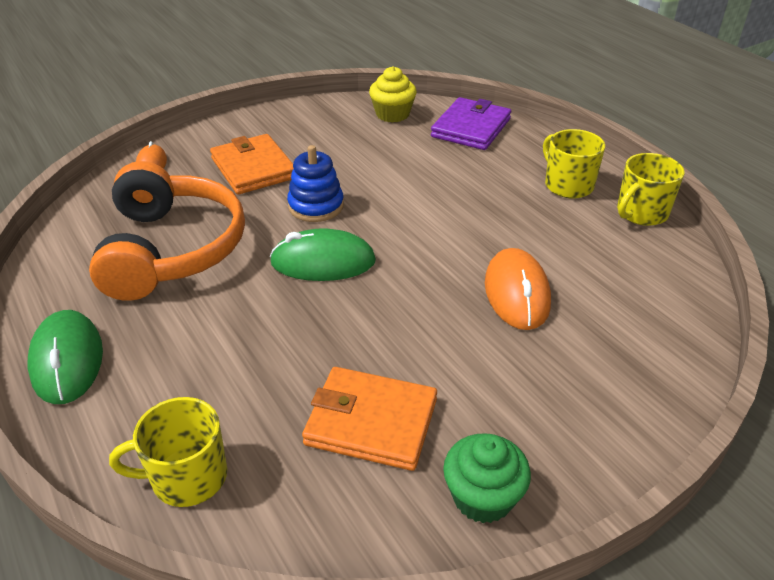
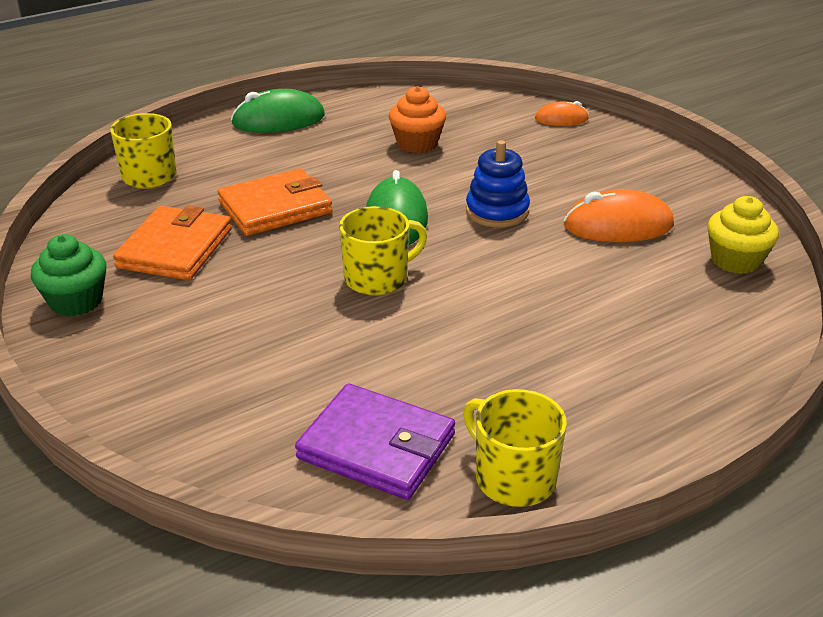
camera: 90 degrees right, 5 degrees down
(172, 249) = (417, 143): orange headphones -> orange cupcake
(253, 168) = (566, 172): orange wallet -> orange wallet (275, 207)
(471, 128) = (723, 328): purple wallet -> purple wallet (376, 446)
(516, 293) = (335, 340): orange mouse -> orange mouse (618, 225)
(567, 185) = (579, 409): yellow mug -> yellow mug (378, 278)

